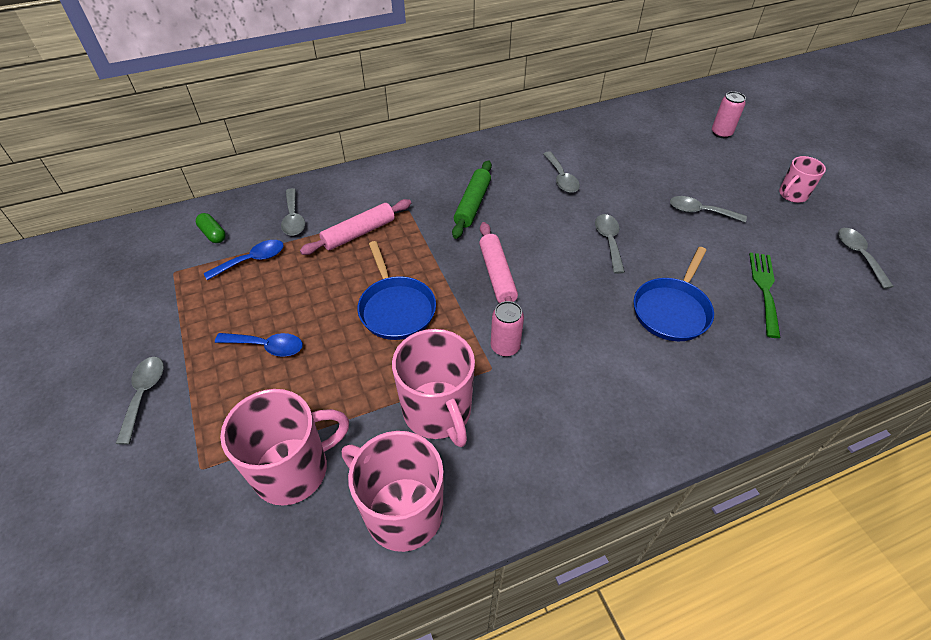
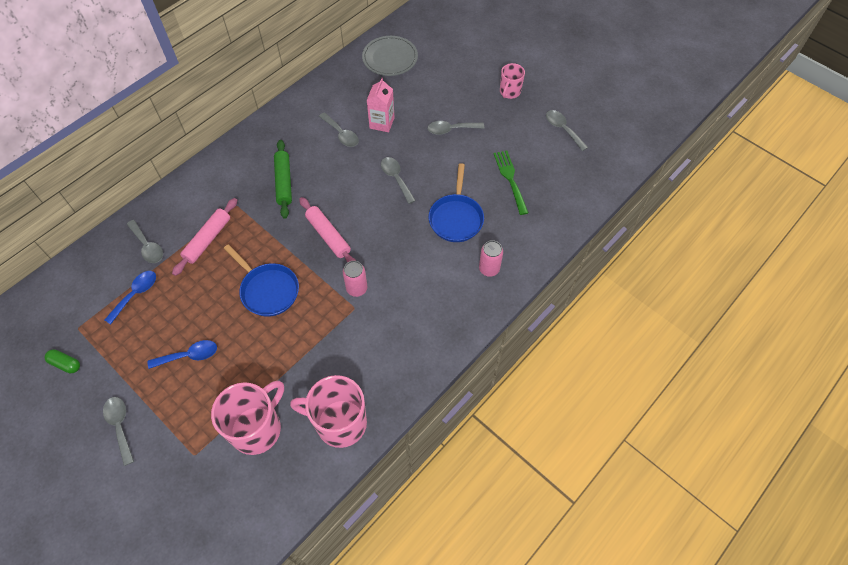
camera: 25 degrees left, 10 degrees up
(213, 234) = (89, 284): green capsule -> green capsule (65, 364)
(438, 412) = (332, 352): pink mug -> none
(614, 181) = (382, 123): none -> pink carton
(650, 124) = (390, 58): none -> grey plate
(721, 133) = (446, 50): pink can -> pink can (489, 269)

